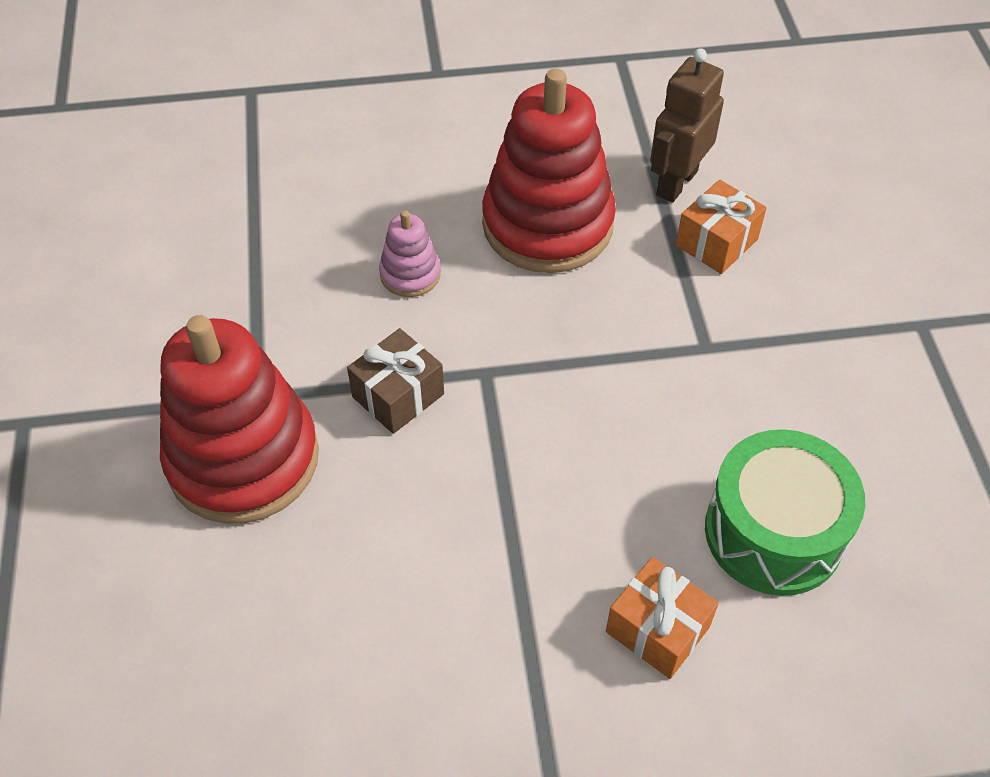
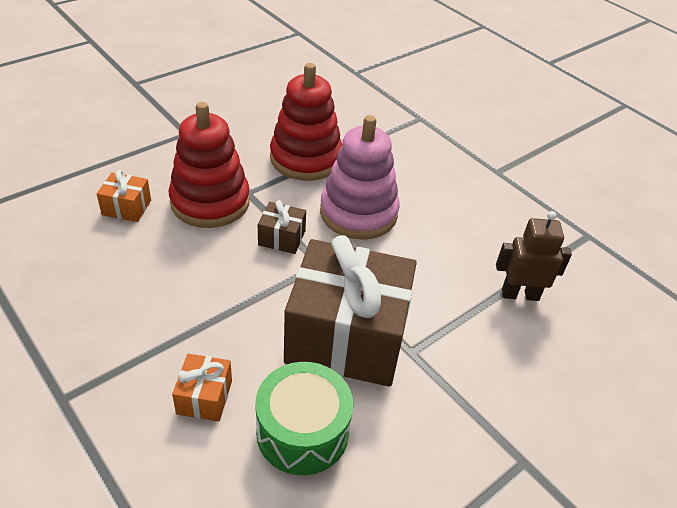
camera: 55 degrees right, 10 degrees down
(410, 274) = (358, 213): pink stacking toy -> pink stacking toy, size x2.23
(547, 224) = (437, 251): red stacking toy -> red stacking toy (306, 158)
(642, 406) = (346, 337): none -> brown gift
(716, 242) = (493, 329): orange gift -> orange gift (126, 208)

